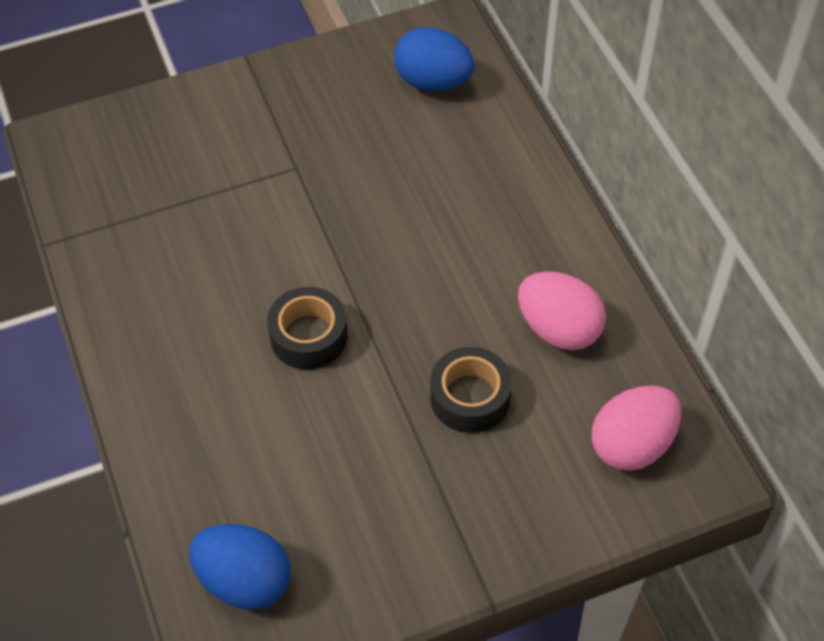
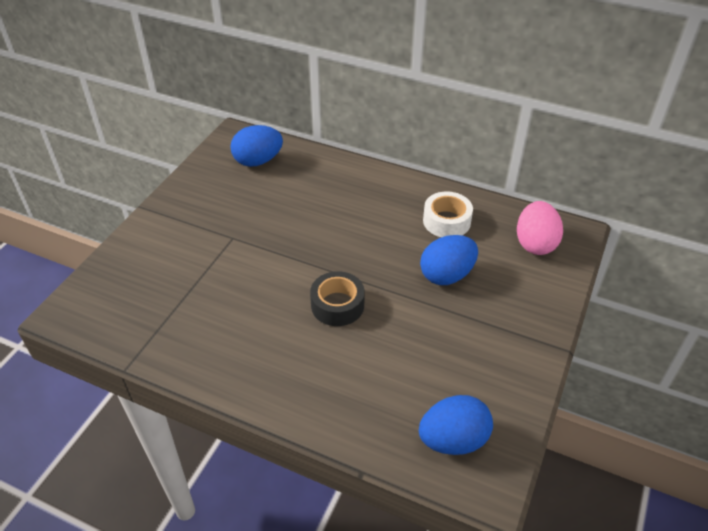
camera: 45 degrees left, 10 degrees down
(470, 397) = (447, 275): black tape -> blue egg
(558, 329) = (446, 221): pink egg -> white tape

